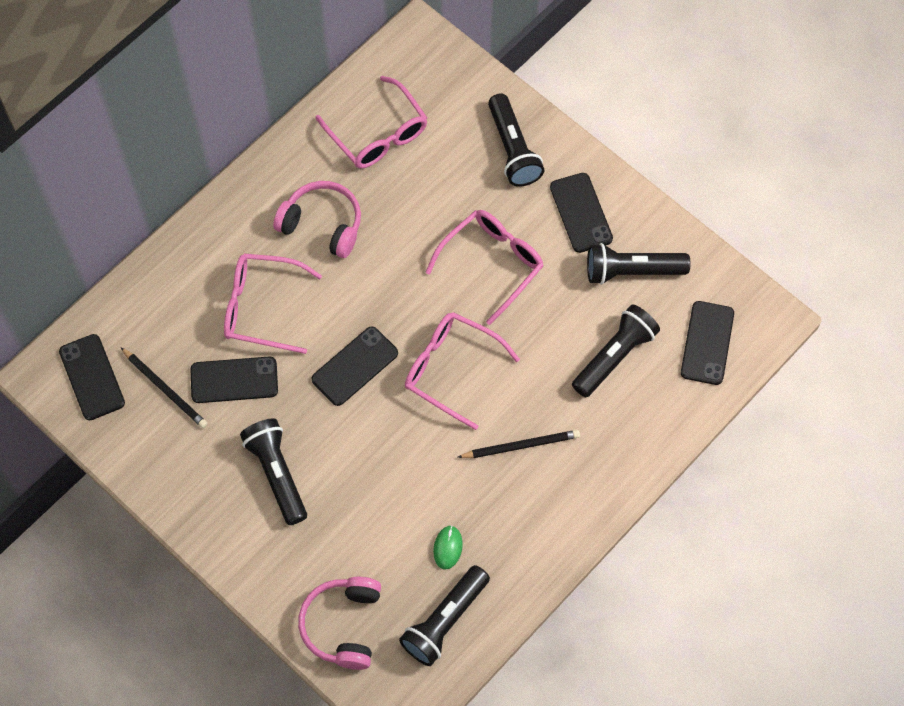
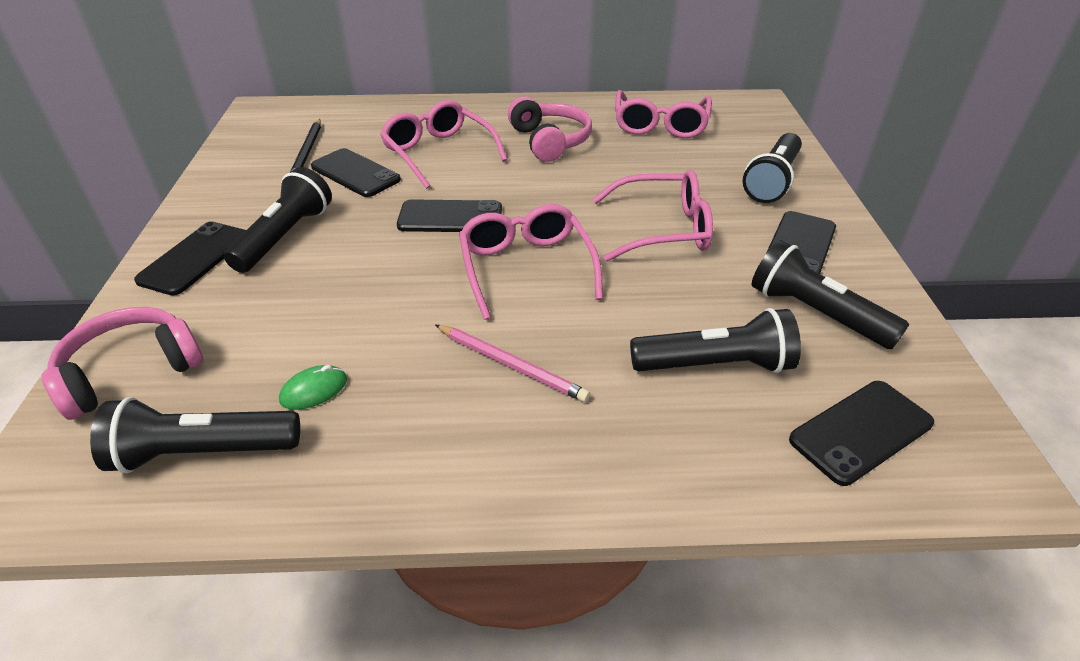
camera: 45 degrees right, 25 degrees down
(92, 377) = (280, 123): black phone -> black phone (194, 258)
(520, 445) = (510, 364): black pencil -> pink pencil

